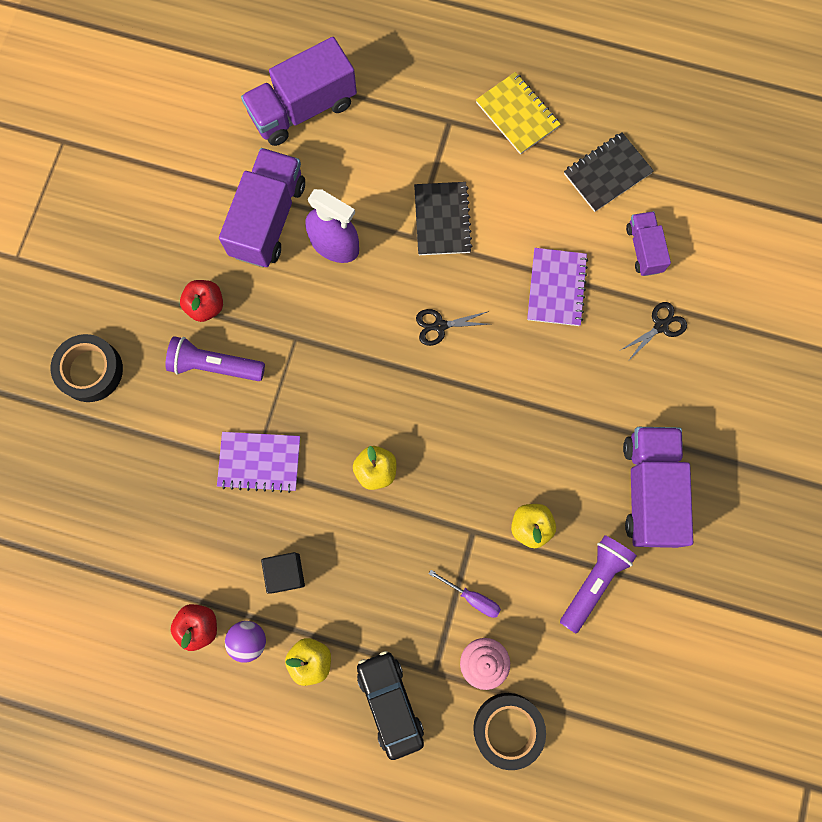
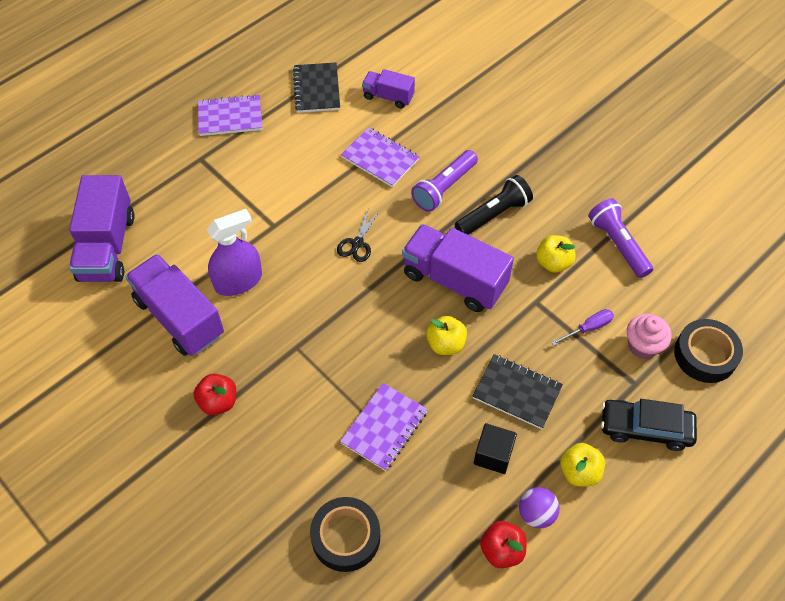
camera: 60 degrees left, 20 degrees down
(90, 370) = (207, 529): black tape -> black tape (346, 537)
(215, 365) = (276, 421): purple flashlight -> purple flashlight (444, 188)
(442, 220) = (274, 201): black notebook -> black notebook (517, 392)
(517, 114) = (230, 117): yellow notebook -> purple notebook
(555, 437) = (494, 214): none -> black flashlight
(649, 490) = (568, 179): purple truck -> purple truck (454, 280)
(660, 326) = (451, 115): black scissors -> none

